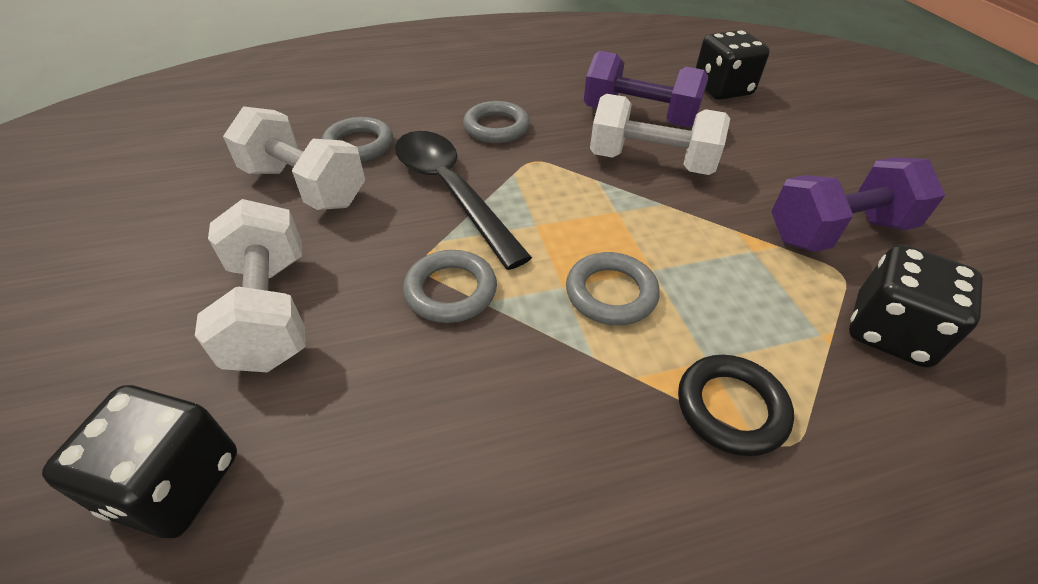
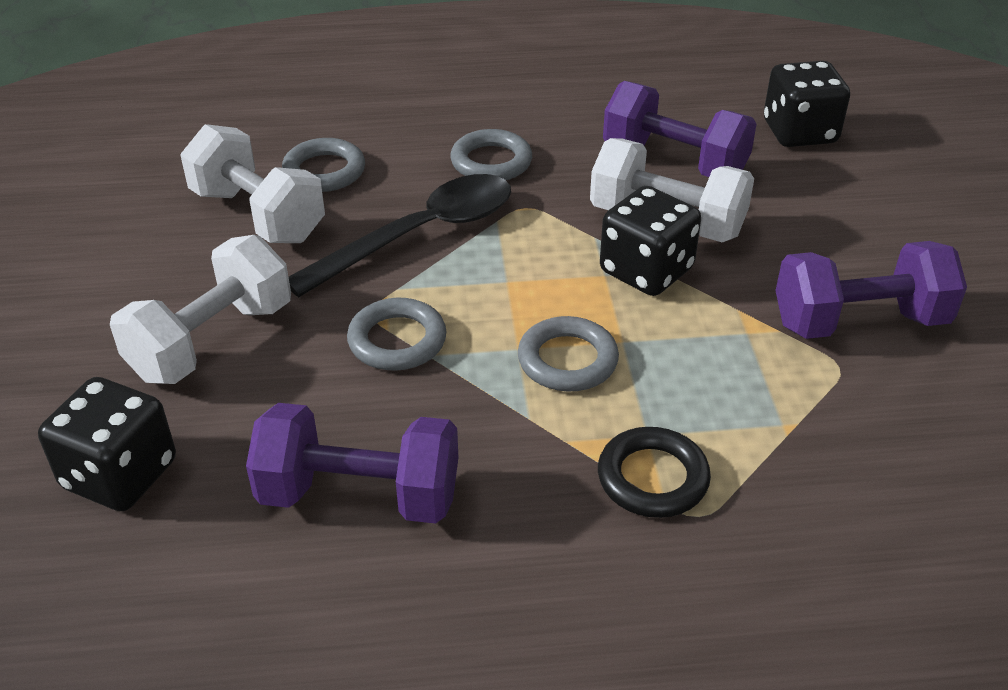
camera: 10 degrees right, 5 degrees down
(270, 311) = (212, 341): white dumbbell -> white dumbbell turned 45 degrees clockwise
(446, 471) = (359, 495): none -> purple dumbbell
(451, 191) = (420, 235): black spoon -> black spoon turned 75 degrees clockwise
(889, 331) = (861, 430): black dice -> black dice (646, 271)

